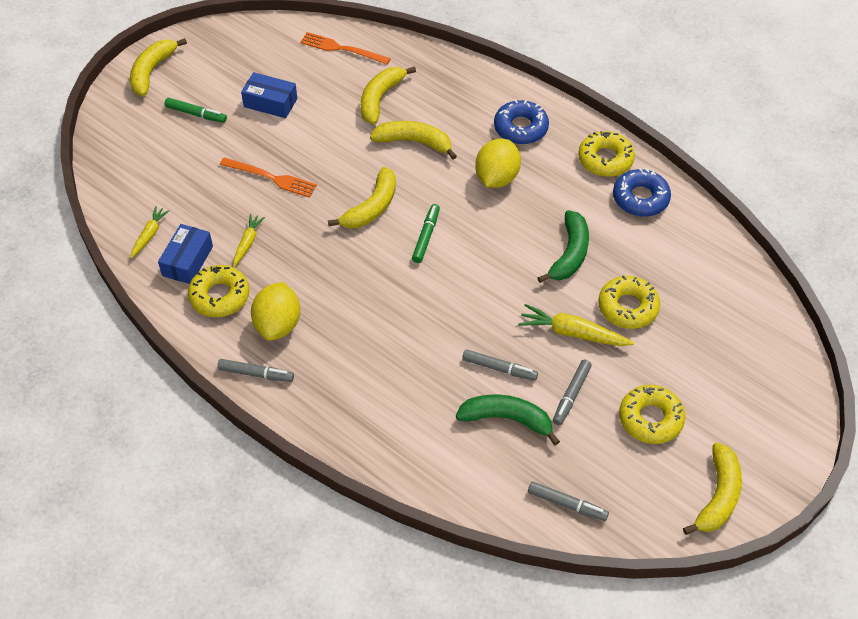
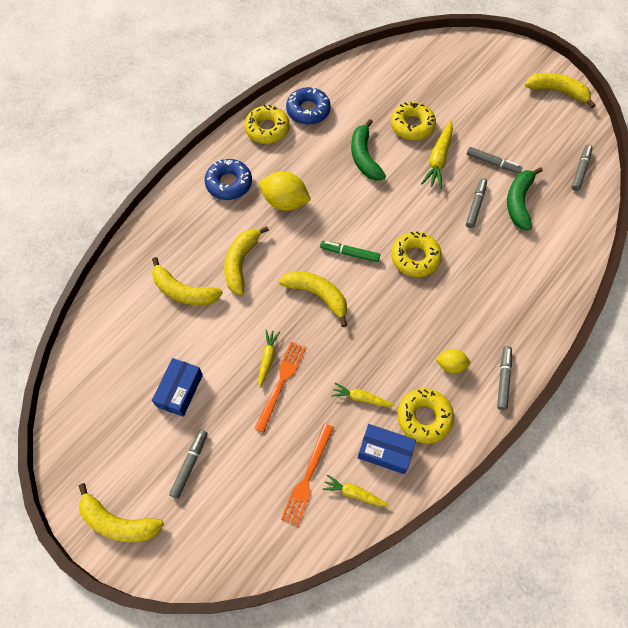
camera: 90 degrees left, 10 degrees up
(196, 114) = (190, 465): green marker -> grey marker
(278, 324) = (450, 365): yellow lemon -> yellow lemon, size x0.57
(298, 167) = (267, 359): none -> yellow carrot
(342, 49) = (110, 327): orange fork -> orange fork (307, 477)
(569, 254) = (364, 157): green banana -> green banana turned 120 degrees counterclockwise
(650, 419) = (505, 120): yellow donut -> yellow donut (415, 258)

